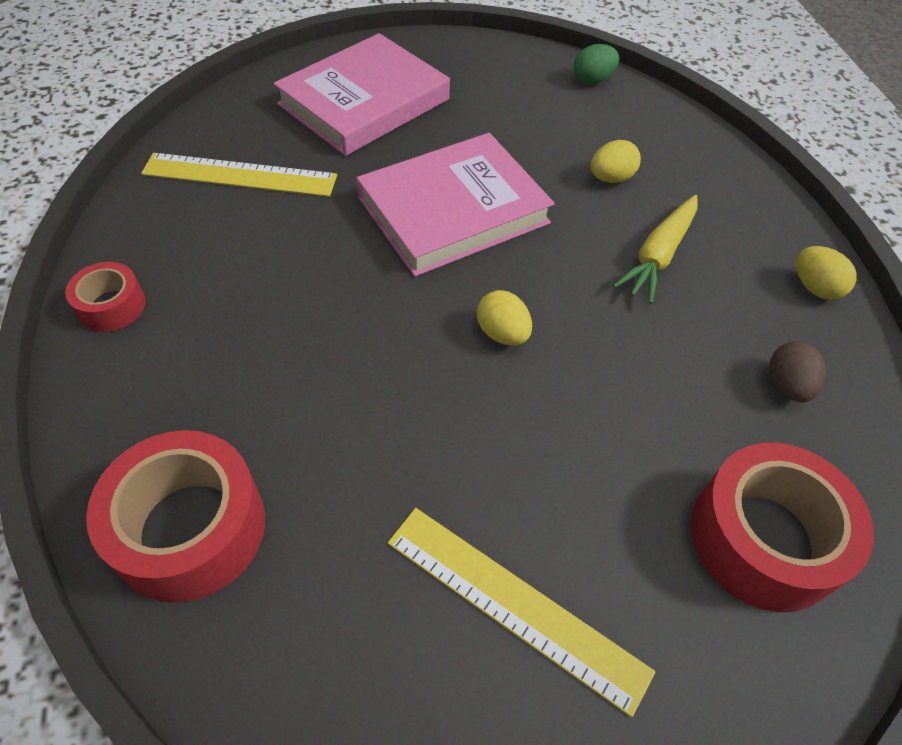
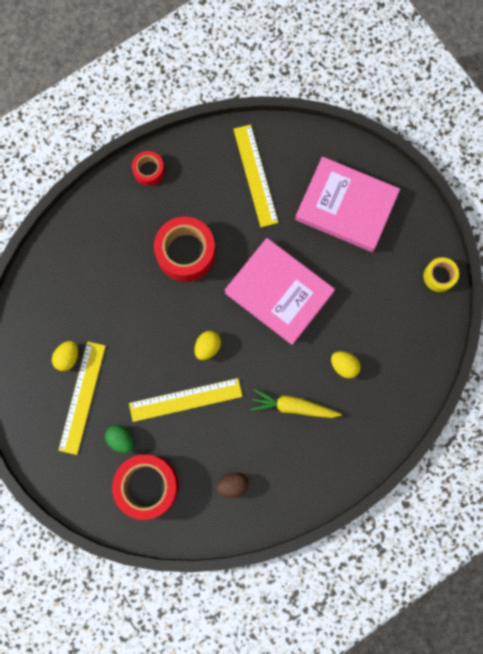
camera: 70 degrees right, 25 degrees up
(190, 528) = (64, 267): red tape -> red tape (186, 253)
(520, 56) = (439, 276): none -> yellow tape
(592, 80) = (435, 328): green egg -> green egg (121, 439)
(593, 403) = (185, 400): none -> yellow ruler
(814, 288) = (305, 491): yellow egg -> yellow egg (68, 357)

